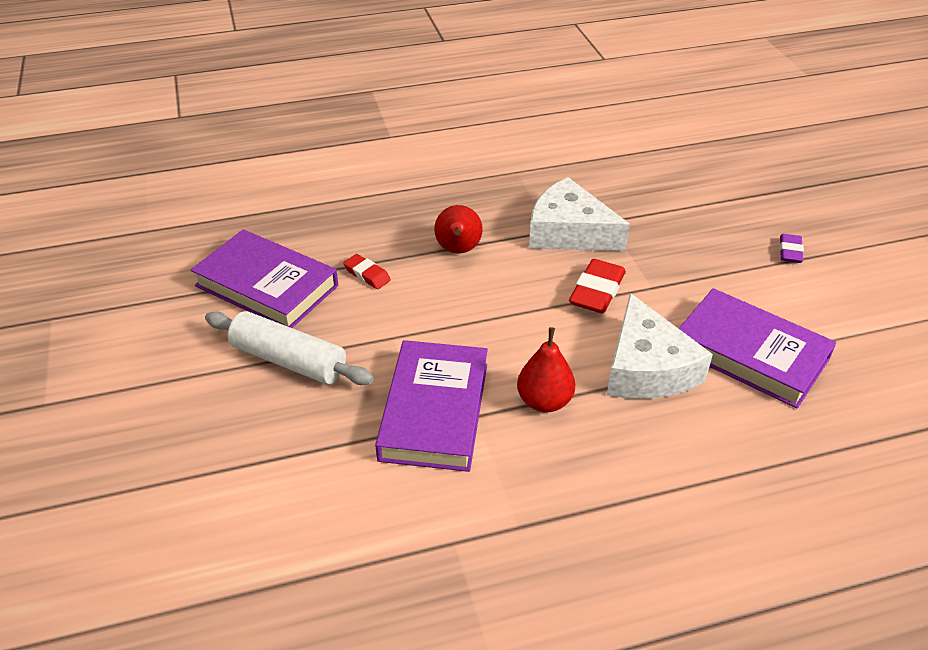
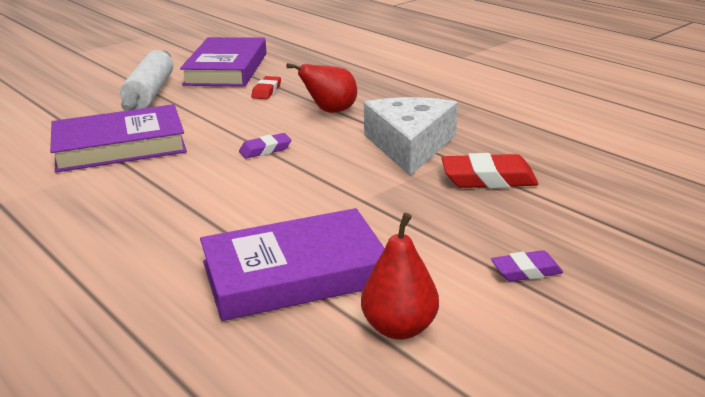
camera: 65 degrees right, 15 degrees down
(518, 313) = (265, 150): none -> purple eraser
(544, 401) = (153, 183): red pear -> red pear (399, 328)
(597, 291) = (328, 175): red eraser -> red eraser (488, 179)
(647, 368) = (229, 219): white cheese -> none
(750, 353) = (295, 273): purple book -> purple book turned 60 degrees clockwise

